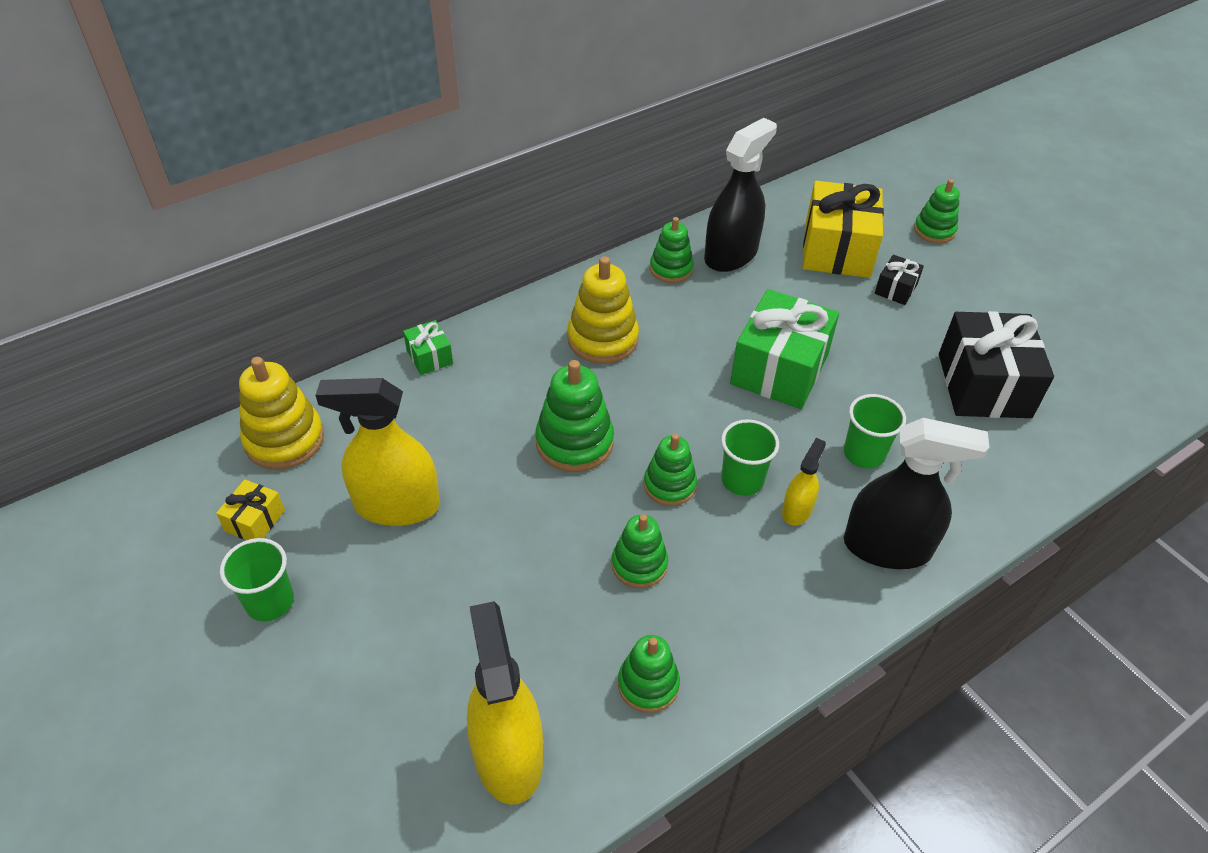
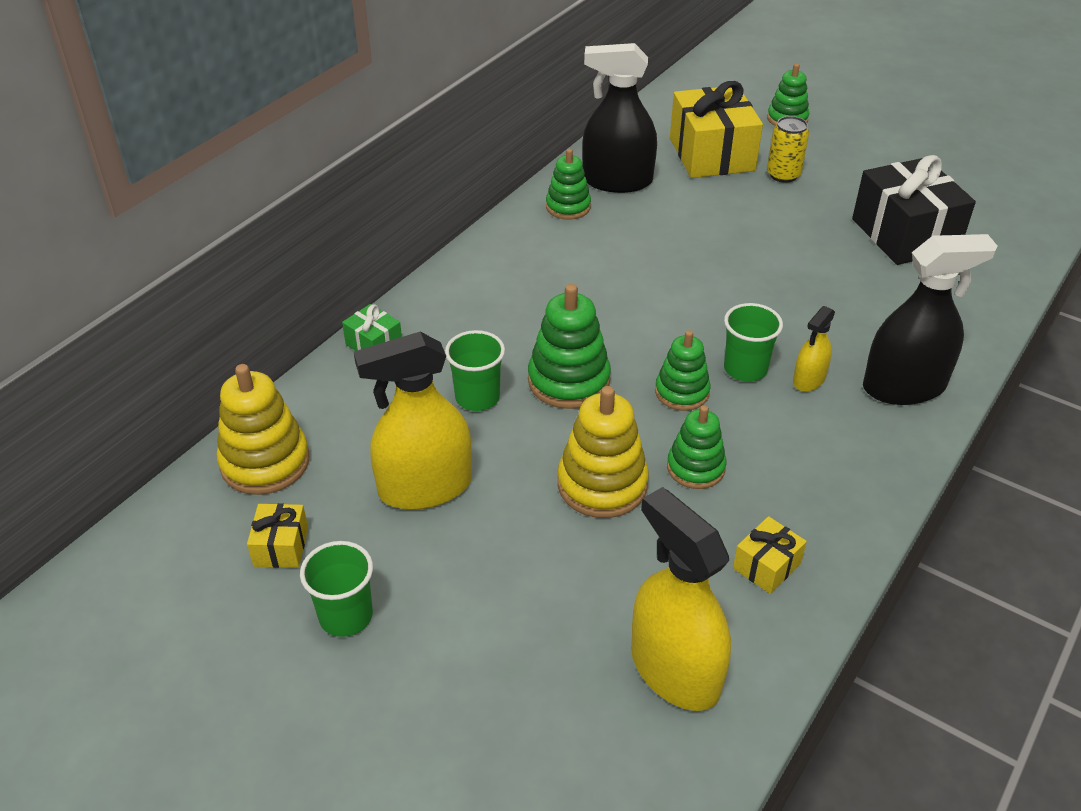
camera: 20 degrees left, 5 degrees down
(602, 339) = (540, 284): yellow stacking toy -> yellow stacking toy (602, 484)
(648, 684) = (766, 566): green stacking toy -> yellow gift
(731, 255) = (617, 181): black spray bottle -> black spray bottle turned 105 degrees counterclockwise
(779, 369) = (721, 267): green gift -> none
(797, 510) = (809, 380): yellow spray bottle -> yellow spray bottle turned 150 degrees counterclockwise
(864, 454) = (838, 317): green cup -> green cup (477, 397)
(895, 289) = (783, 175): black gift -> yellow can

